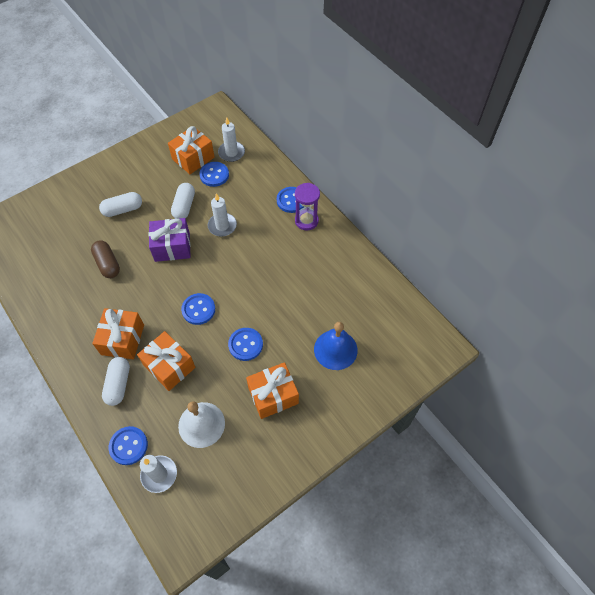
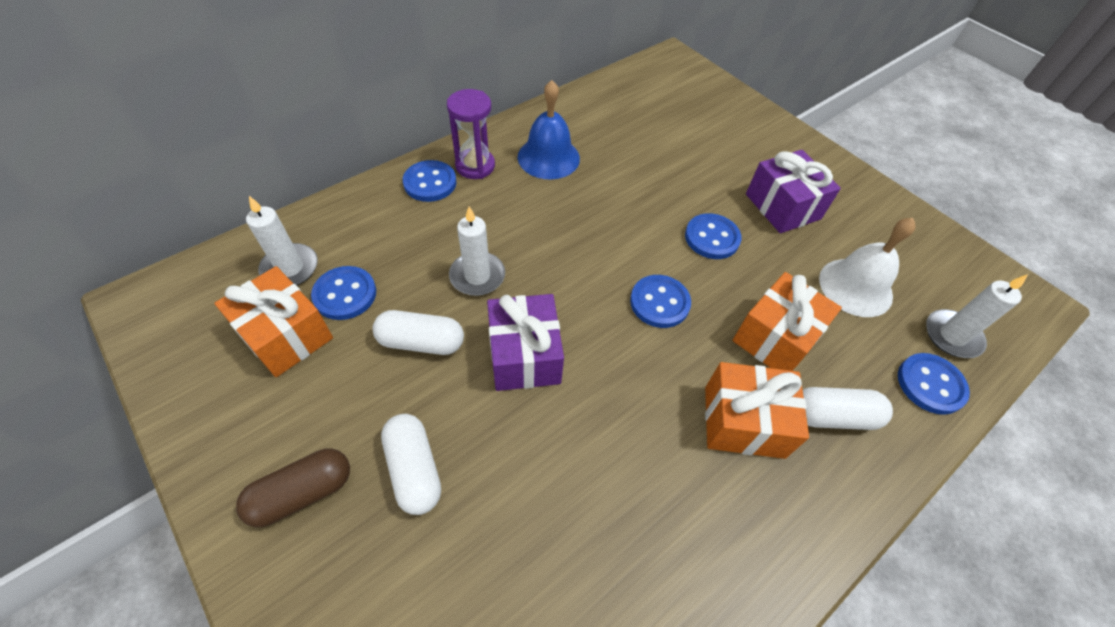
camera: 95 degrees left, 5 degrees down
(107, 264) = (569, 480): brown capsule -> brown capsule (302, 493)
(273, 395) = (782, 206): orange gift -> purple gift
(335, 349) = (697, 144): blue bell -> blue bell (548, 157)

